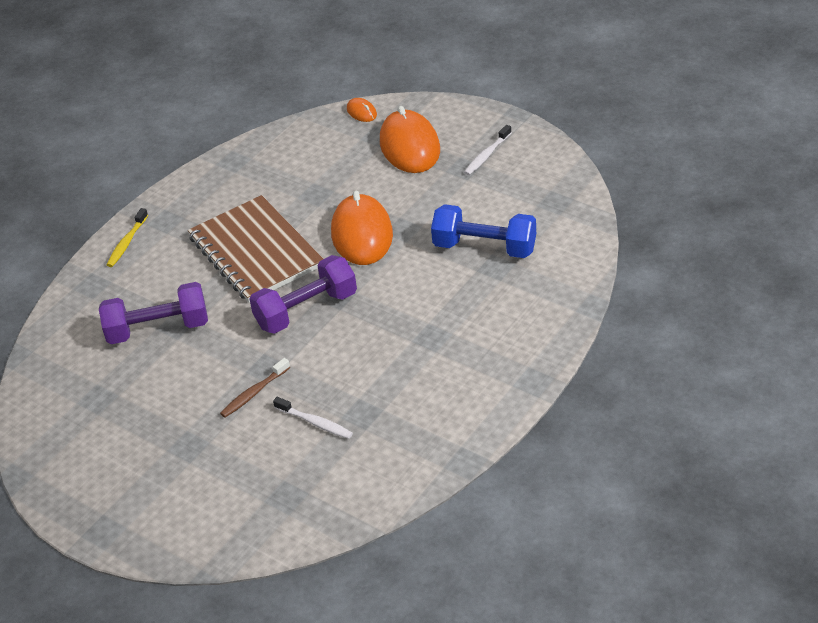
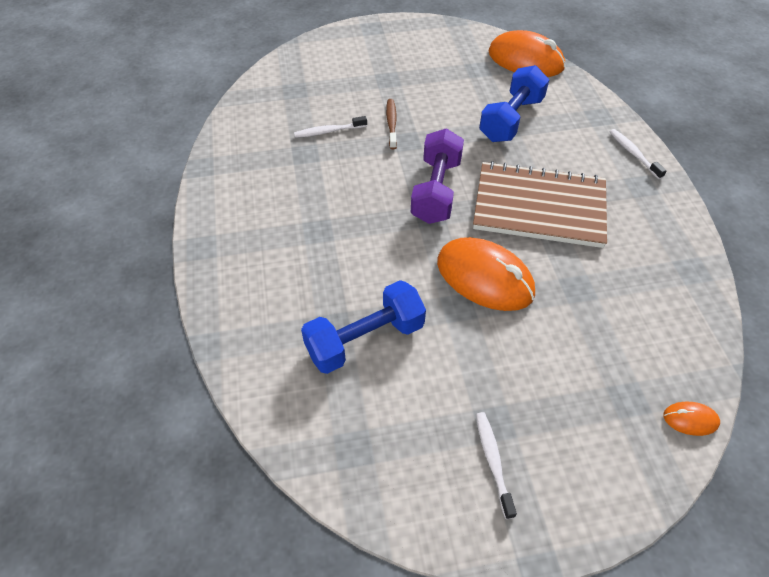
camera: 130 degrees right, 10 degrees up
(127, 243) = (633, 153): yellow toothbrush -> white toothbrush
(158, 329) = (511, 119): purple dumbbell -> blue dumbbell
(409, 146) = (581, 409): orange mouse -> orange mouse (525, 60)

